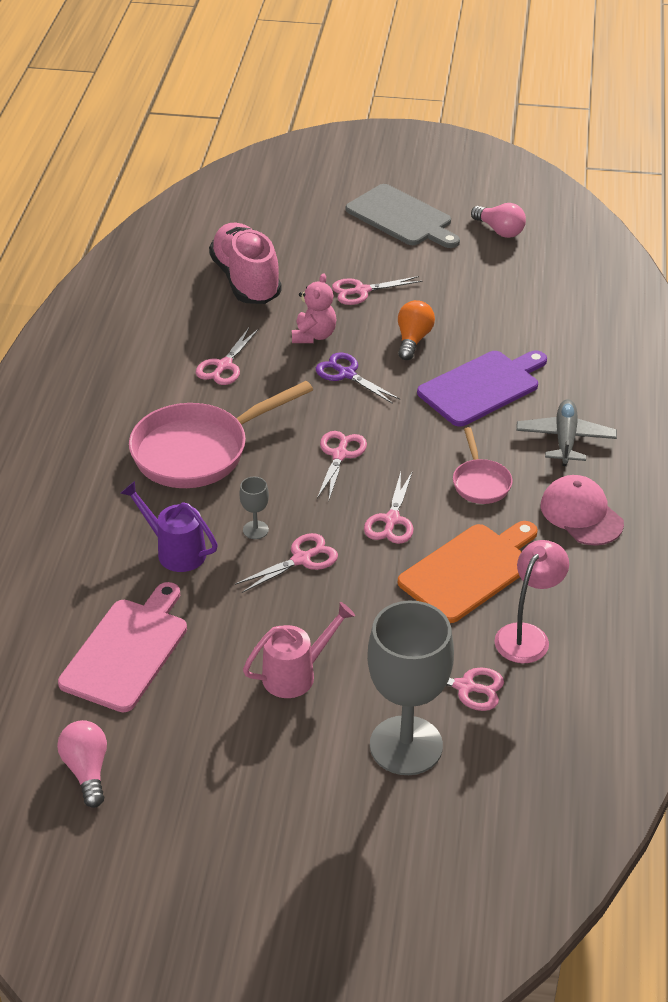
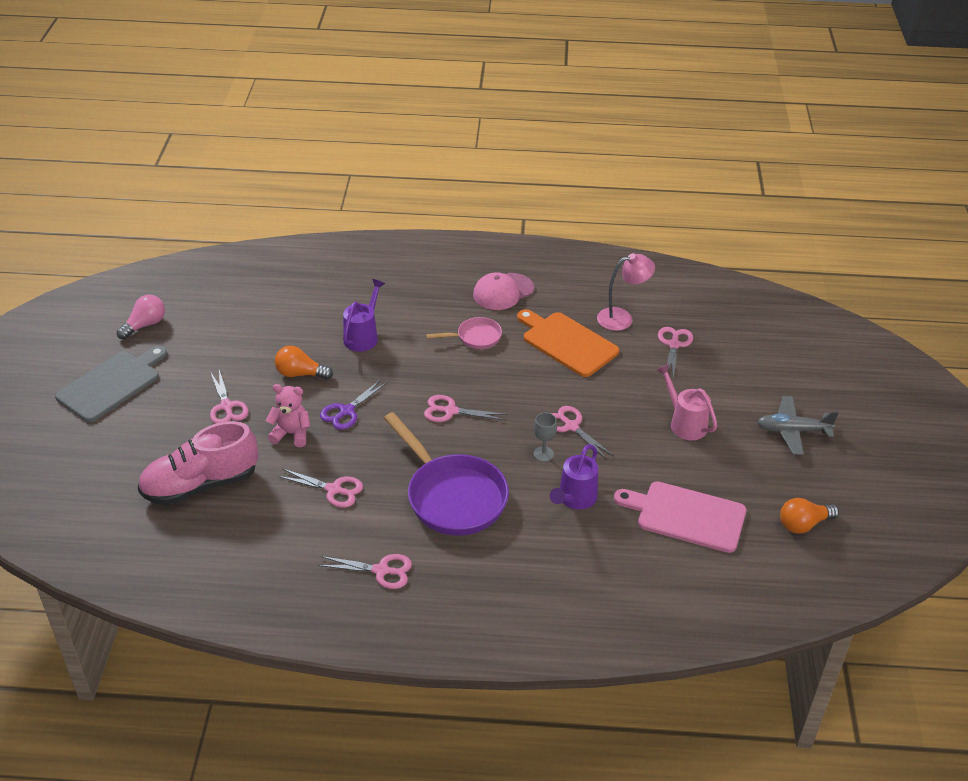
camera: 95 degrees left, 0 degrees up
(87, 770) = (803, 524): pink light bulb -> orange light bulb
(198, 451) = (452, 496): pink pan -> purple pan
(391, 520) = (521, 381): pink scissors -> pink scissors (381, 570)
(406, 745) = (730, 370): grey goblet -> none
(482, 387) = (363, 336): purple cutting board -> purple watering can
(527, 635) = (622, 318): pink lamp -> pink lamp turned 135 degrees clockwise
(565, 439) = (424, 296): grey plane -> grey plane (792, 431)

